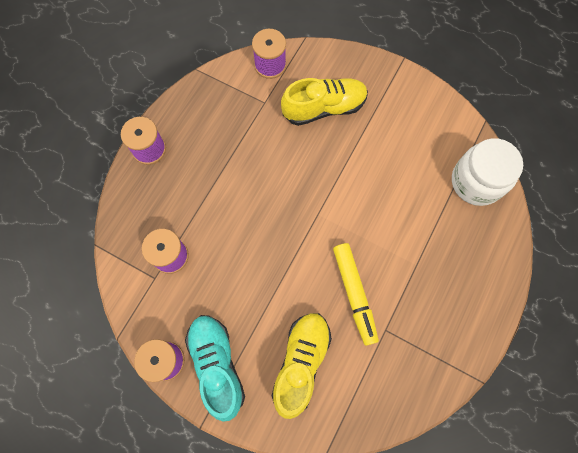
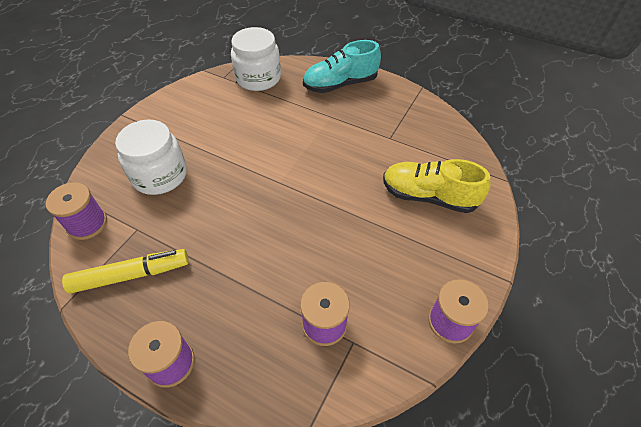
camera: 90 degrees left, 20 degrees down
(217, 365) = (445, 268): turquoise shoe -> turquoise shoe (340, 84)
(324, 108) = (160, 175): yellow shoe -> white jar
(354, 294) = (360, 157): yellow marker -> yellow marker (131, 275)

